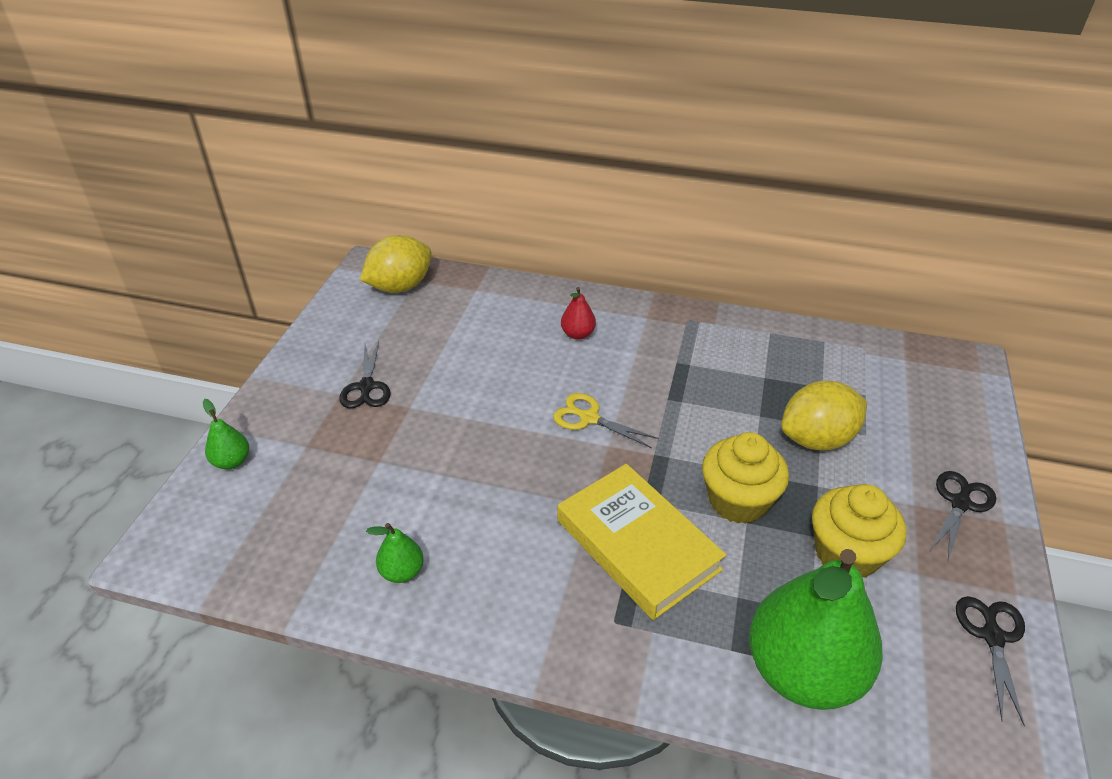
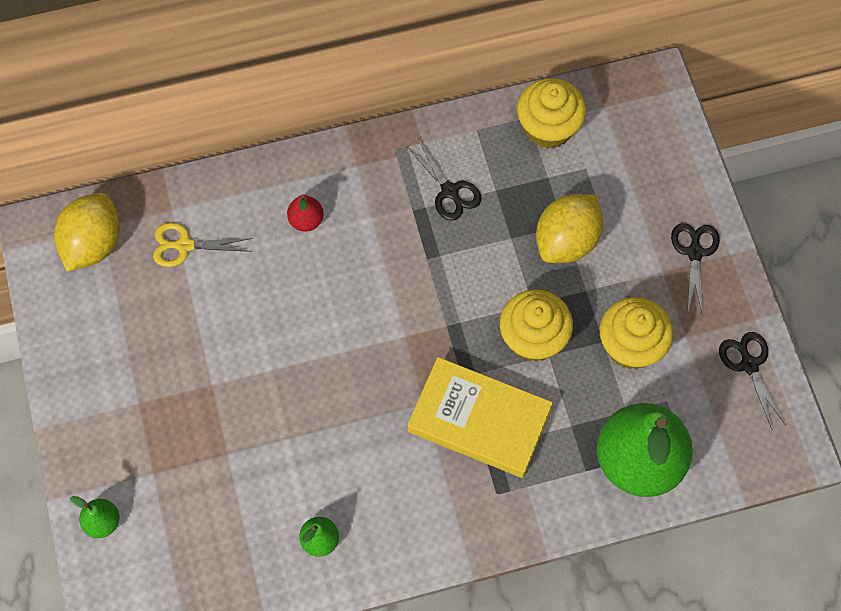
camera: 30 degrees left, 25 degrees up
(366, 387) = (156, 383): black scissors -> black scissors (449, 191)
(589, 418) = (373, 315): yellow scissors -> yellow scissors (185, 245)
(841, 354) = (548, 128): none -> yellow cupcake

